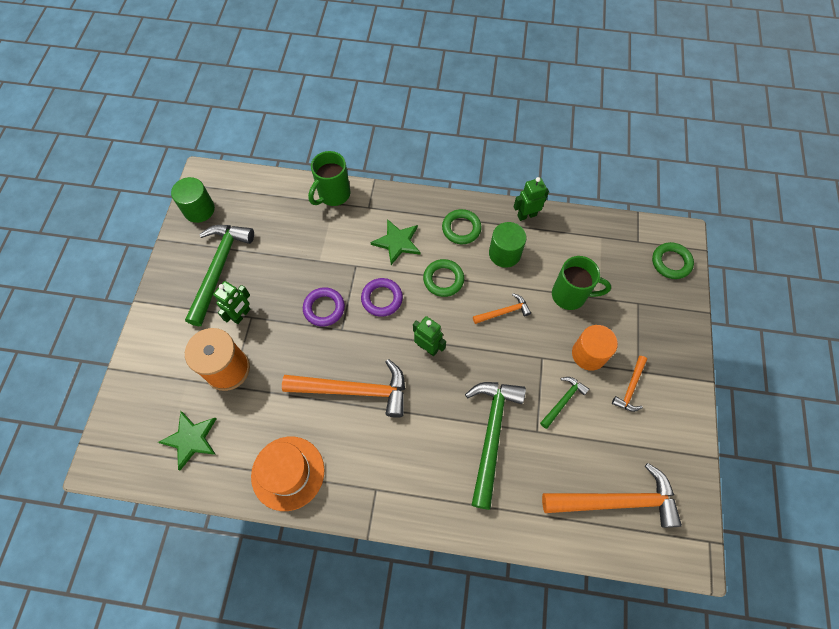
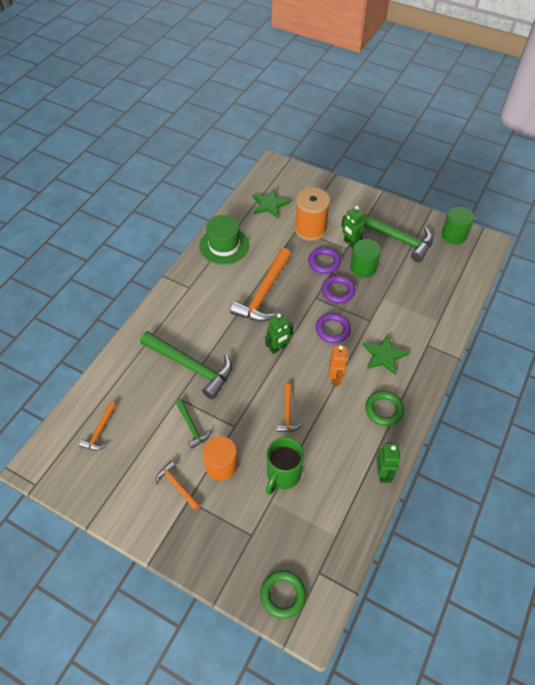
camera: 110 degrees right, 10 degrees down
(282, 336) = (324, 262): none -> purple ring
(288, 473) = (224, 245): orange hat -> green hat
(333, 195) = (447, 323): green mug -> none
(443, 279) = (335, 378): green ring -> orange robot
(504, 253) = (345, 436): green cylinder -> green cylinder (363, 268)
(616, 501) = (100, 431): orange hammer -> orange hammer, size x0.49

